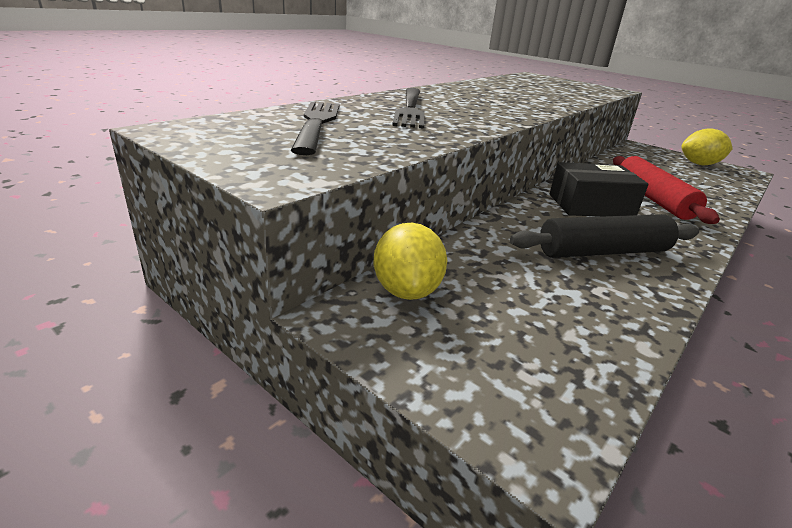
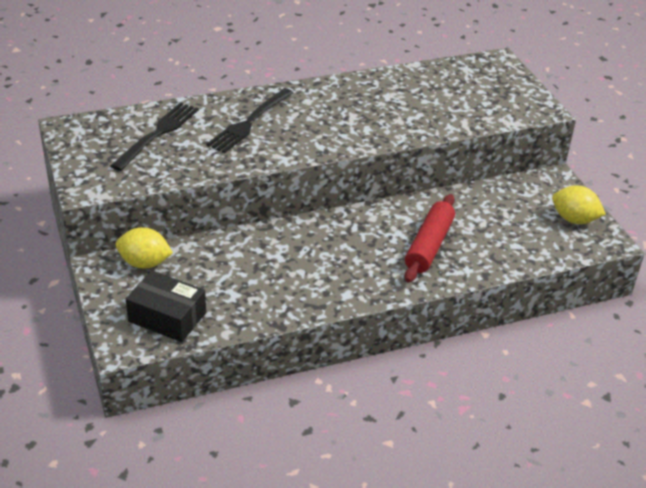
camera: 30 degrees right, 10 degrees up
(407, 291) = (144, 263): yellow lemon -> yellow lemon turned 75 degrees clockwise
(590, 206) = (358, 237): black box -> black box (167, 317)
(603, 252) = (298, 276): black rolling pin -> none

